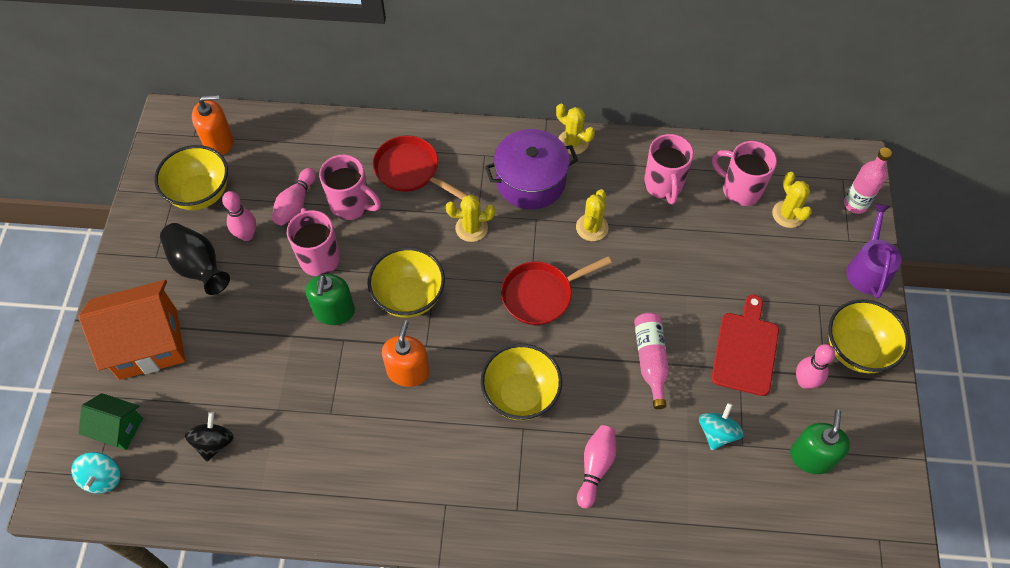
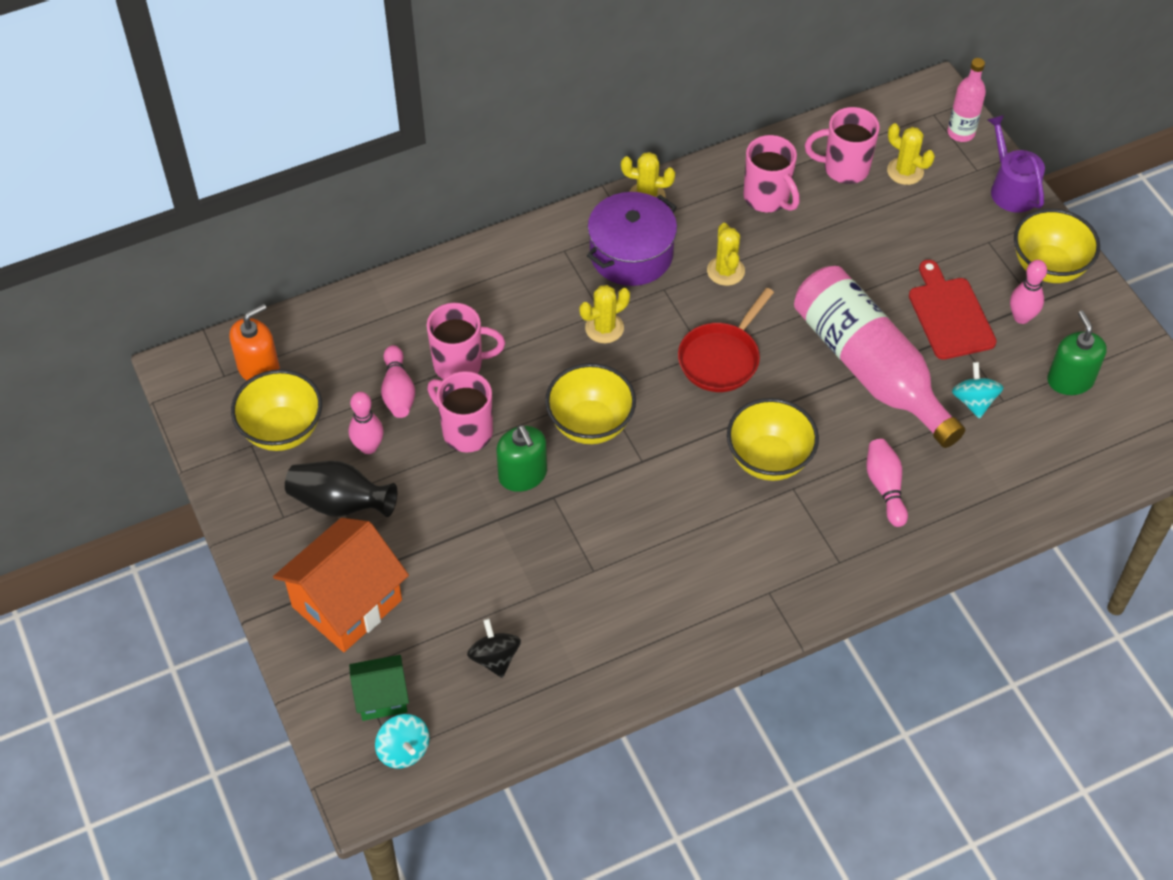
camera: 30 degrees left, 5 degrees down
(408, 371) = (642, 493): orange soap dispenser -> none
(410, 170) = (497, 301): red pan -> none
(650, 360) = (869, 367): pink bottle -> pink bottle, size x2.03

